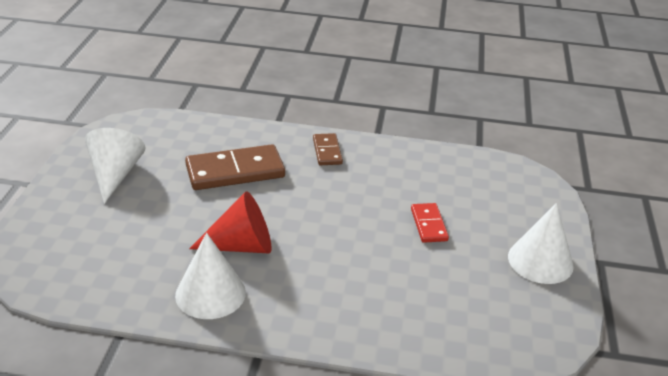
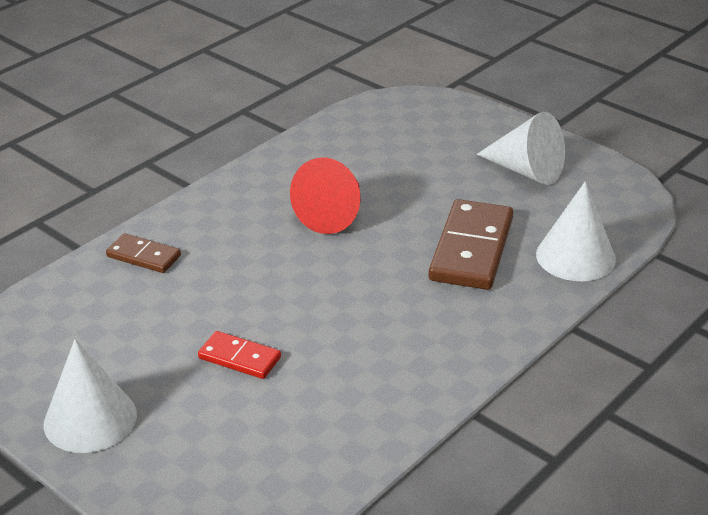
camera: 125 degrees right, 0 degrees up
(210, 293) = (284, 179): white cone -> white cone (575, 256)
(327, 151) = (460, 337): brown domino -> brown domino (144, 256)

